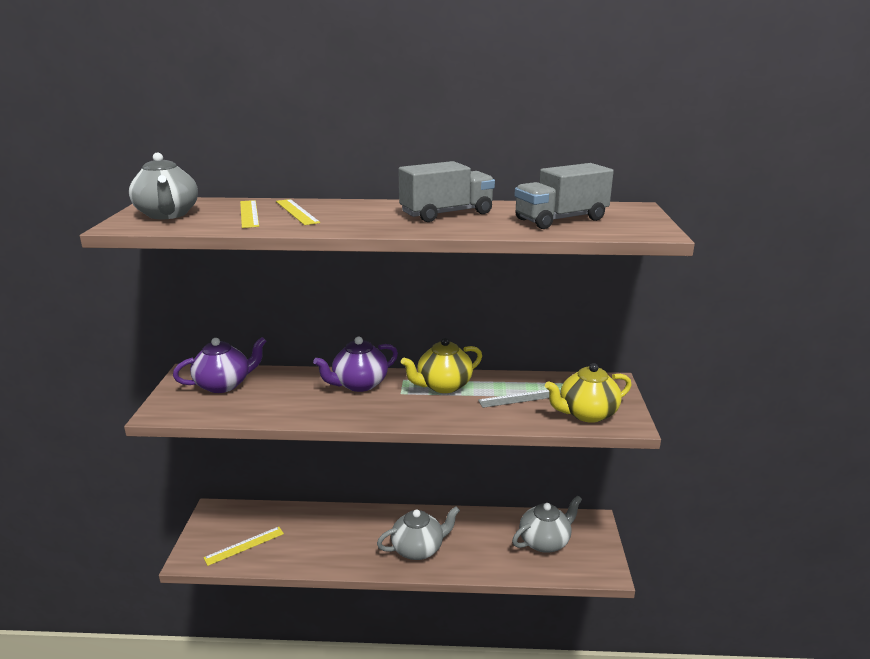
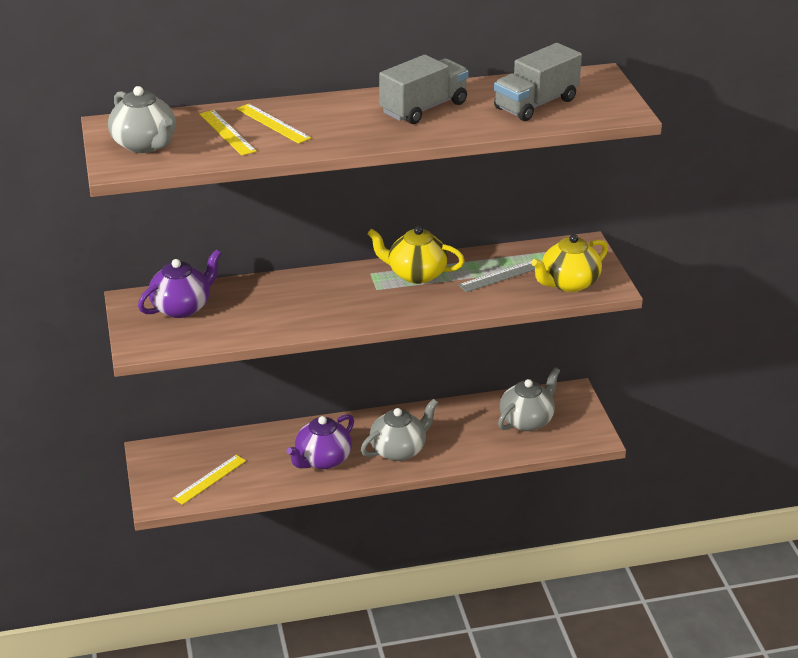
camera: 15 degrees left, 10 degrees up
(359, 384) = (327, 285): purple teapot -> purple teapot (322, 460)
(443, 386) = (416, 274): yellow teapot -> yellow teapot turned 60 degrees clockwise

